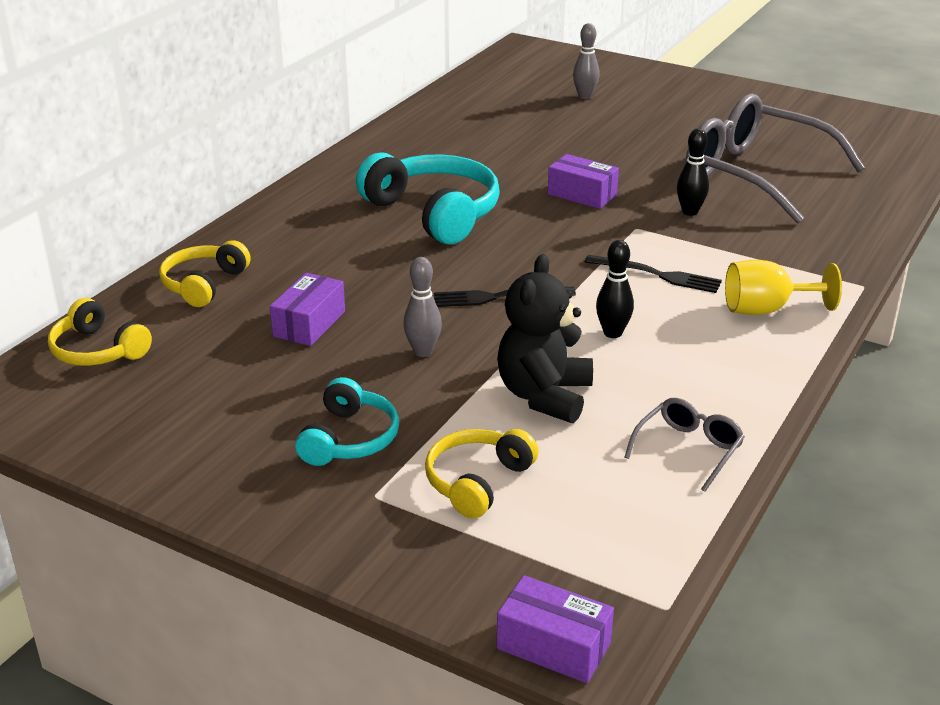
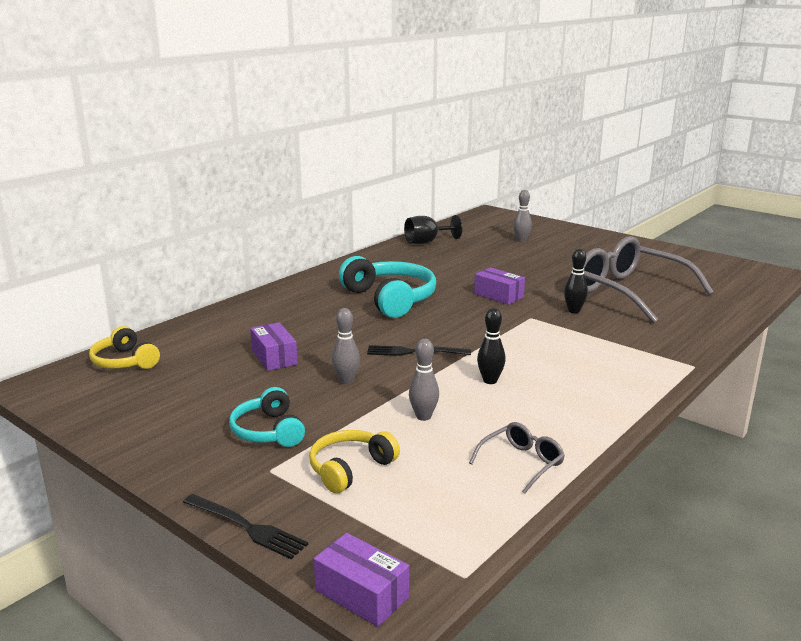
camera: 10 degrees right, 10 degrees down
(204, 284) = (214, 329): yellow headphones -> none
(309, 324) = (274, 357): purple box -> purple box turned 60 degrees counterclockwise
(349, 439) = (268, 431): turquoise headphones -> turquoise headphones turned 135 degrees clockwise
(452, 108) = (427, 242): none -> black goblet
(544, 396) = (423, 416): black teddy bear -> grey bowling pin
(657, 275) = (536, 347): black fork -> black fork (247, 527)
(766, 310) = (613, 375): yellow goblet -> none

